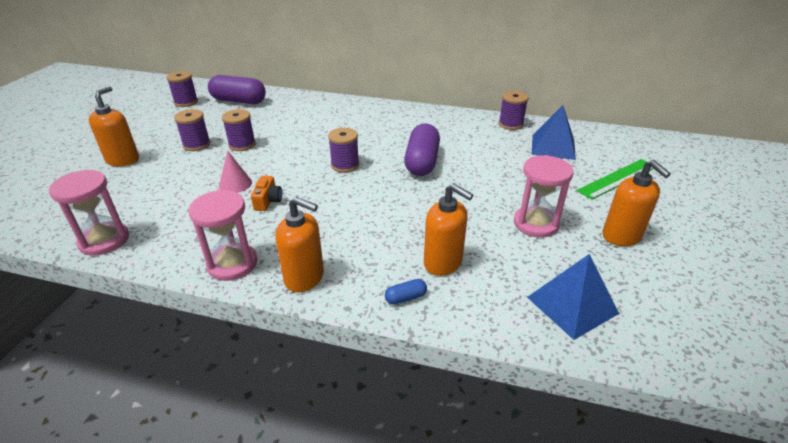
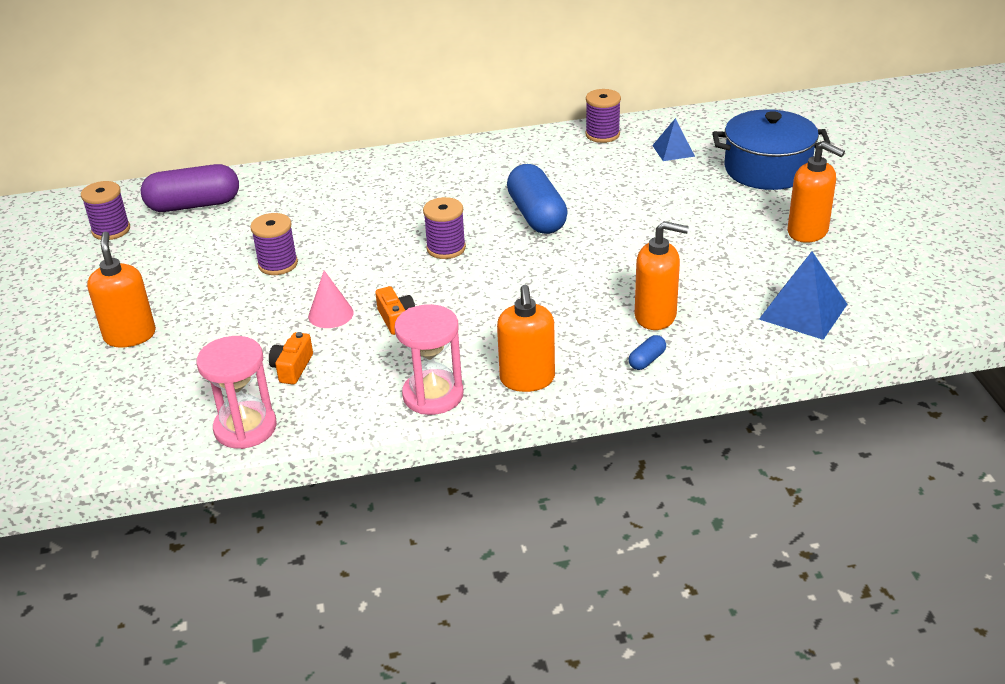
camera: 25 degrees left, 0 degrees up
(176, 210) = (292, 368): none -> orange camera
(196, 145) = (212, 284): purple spool -> none
(304, 278) = (527, 379): orange soap dispenser -> orange soap dispenser turned 90 degrees clockwise
(422, 162) = (536, 215): purple capsule -> blue capsule
(535, 224) = (717, 246): pink hourglass -> none
(553, 147) = (673, 150): blue pyramid -> blue pyramid, size x0.61
(617, 178) = (767, 169): green ruler -> blue pot

